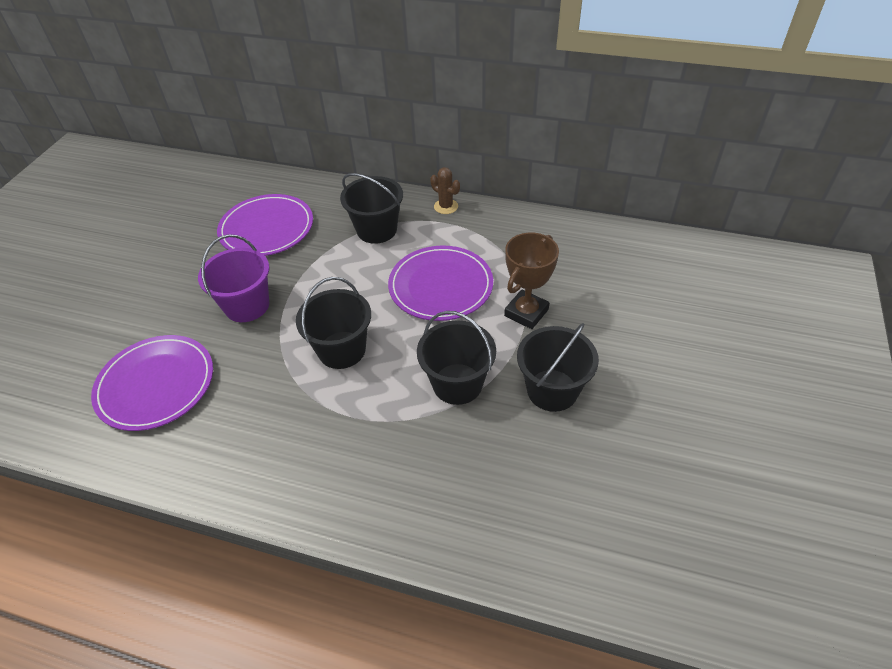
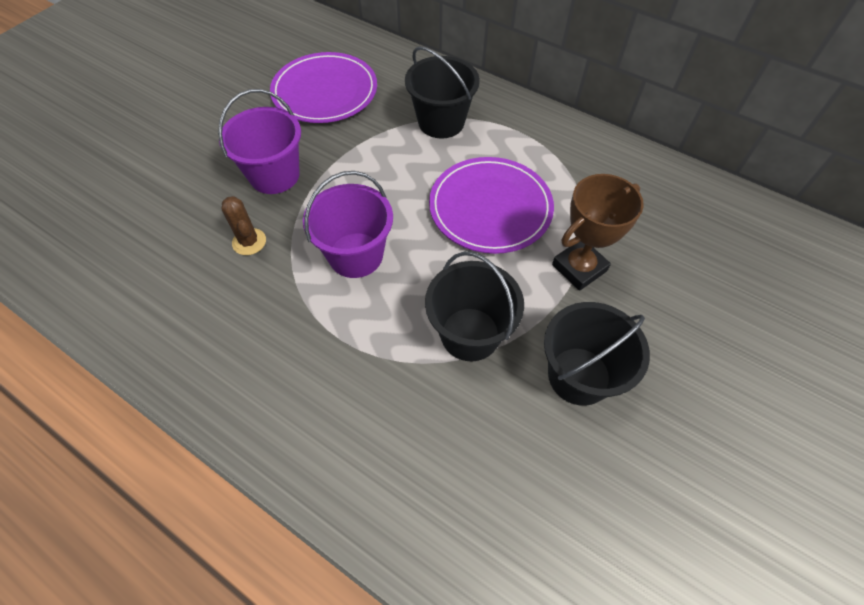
camera: 15 degrees right, 10 degrees up
(156, 385) = (153, 240): purple plate -> none
(342, 350) = (355, 255): black bucket -> purple bucket
(446, 206) = (527, 113): brown cactus -> brown cactus (249, 242)

